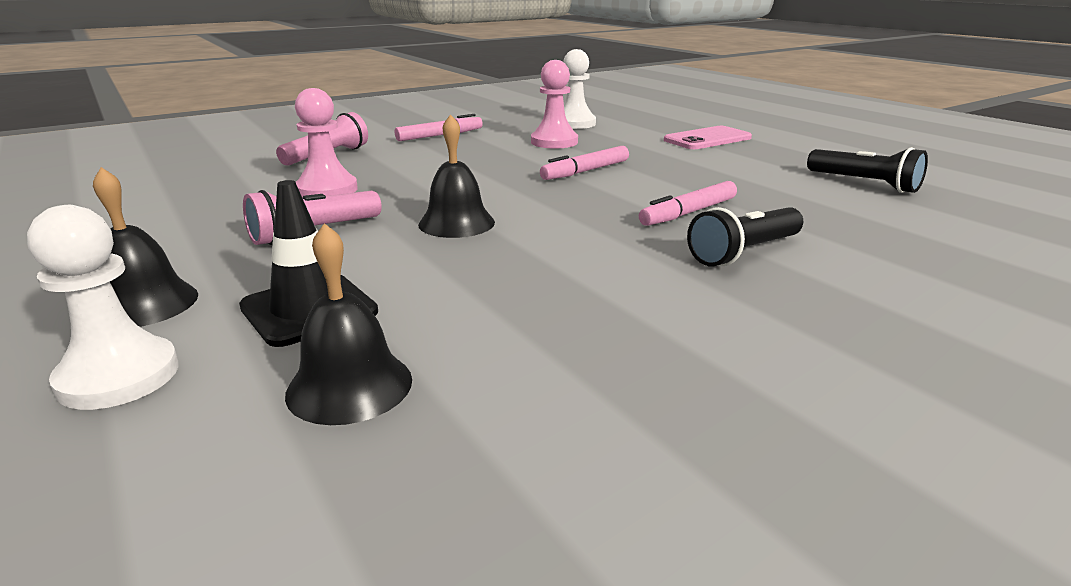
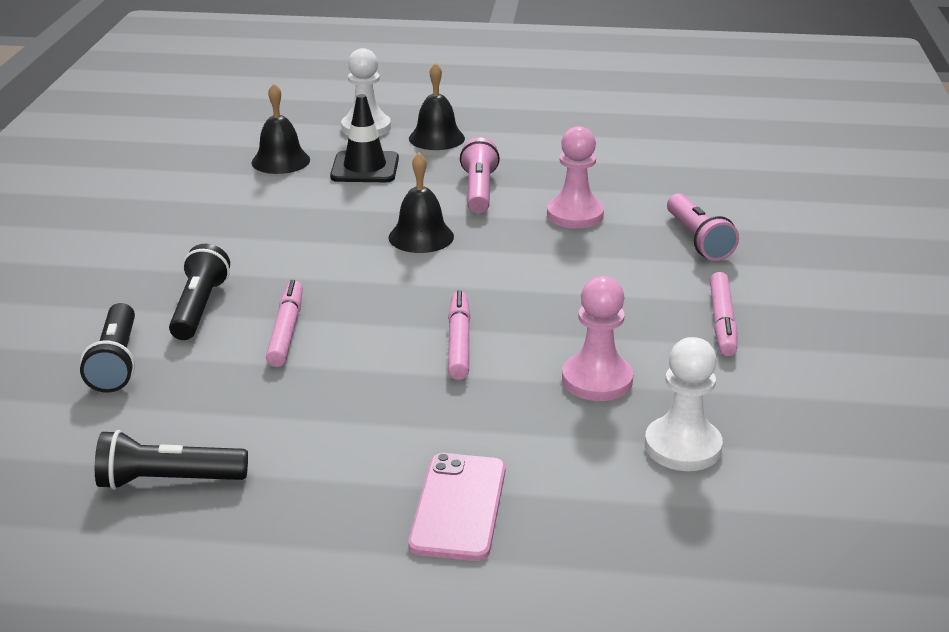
camera: 130 degrees right, 5 degrees up
(867, 245) = (116, 362): none -> black flashlight

